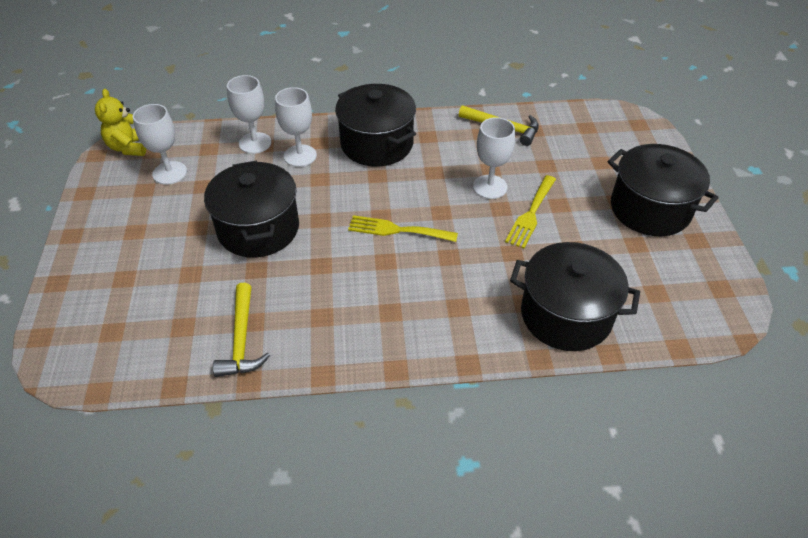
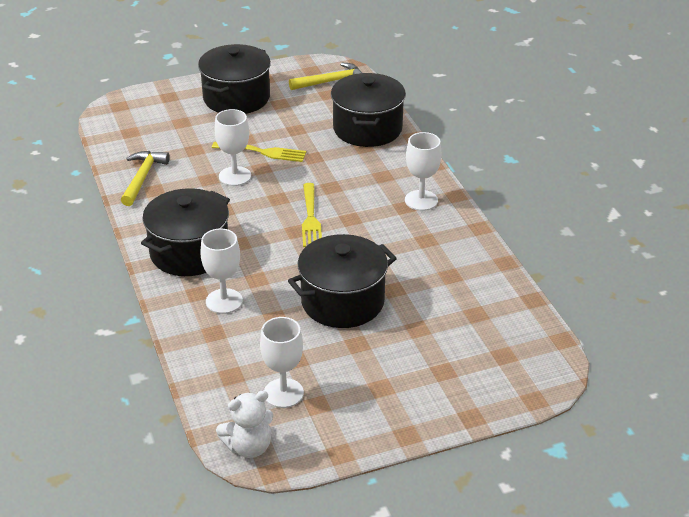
camera: 105 degrees left, 10 degrees down
(129, 147) = (249, 447): yellow teddy bear -> white teddy bear
(241, 339) = (471, 276): yellow hammer -> yellow hammer (331, 81)
(255, 143) = (211, 341): white goblet -> white goblet (421, 200)

